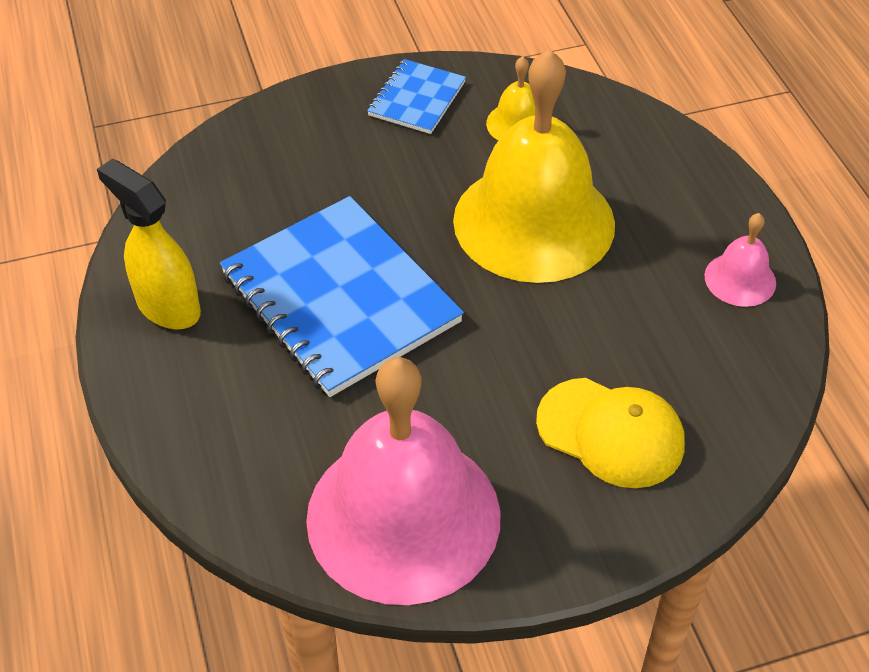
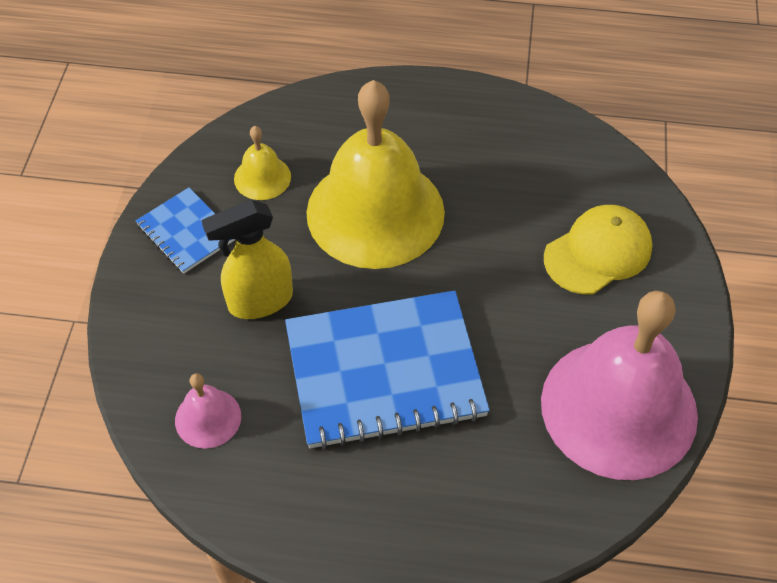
camera: 65 degrees left, 5 degrees up
(168, 307) = (324, 506): yellow spray bottle -> yellow spray bottle (259, 301)
(740, 279) = (498, 120): pink bell -> pink bell (208, 418)

